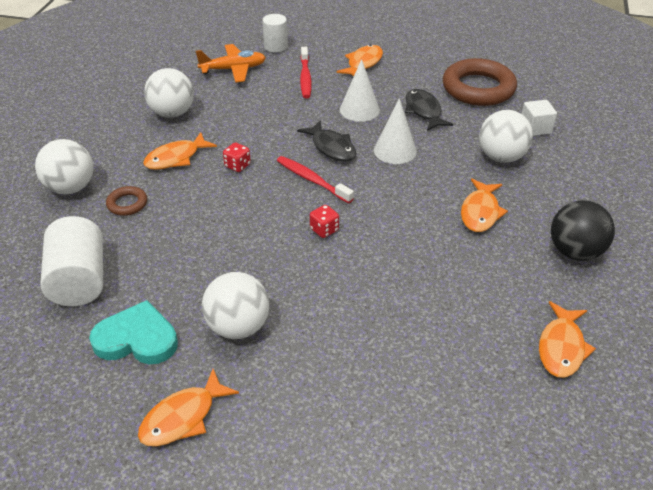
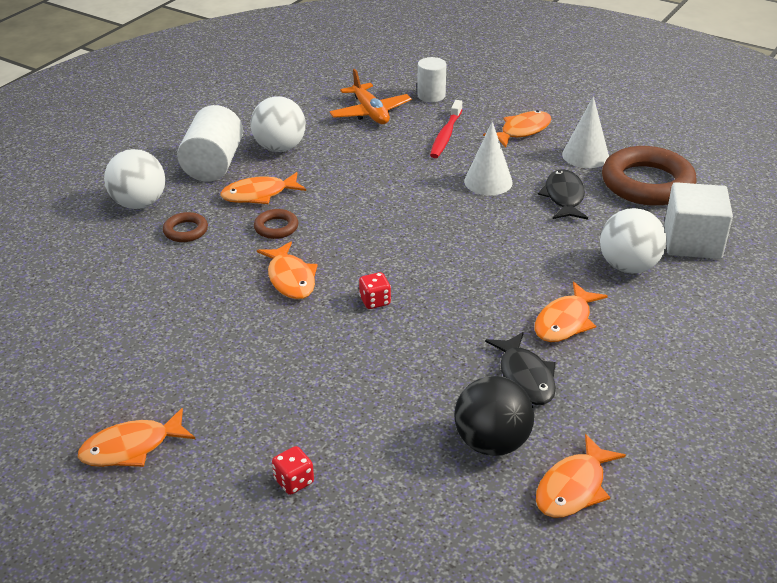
camera: 20 degrees right, 5 degrees down
(79, 280) = (102, 295): white cylinder -> white cylinder (214, 164)
(137, 339) = (127, 363): turquoise heart -> none
(206, 184) = (276, 227): none -> brown ring
(233, 69) = (370, 113): orange plane -> orange plane turned 60 degrees clockwise
(237, 166) = (319, 215): red dice -> red dice (294, 481)
(238, 327) = (231, 376): white ball -> none
(243, 226) = (290, 278): none -> orange fish
(312, 180) = (391, 247): red toothbrush -> none
(331, 147) = (432, 216): black fish -> black fish (525, 377)
(395, 150) = (503, 234): white cone -> white cone (585, 155)
(535, 128) = (692, 242): white cube -> white cube, size x1.68
(575, 252) = (655, 390): black ball -> black ball (492, 442)

